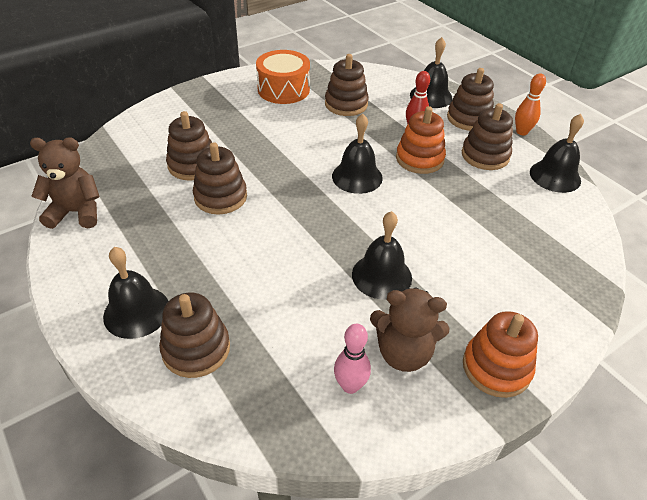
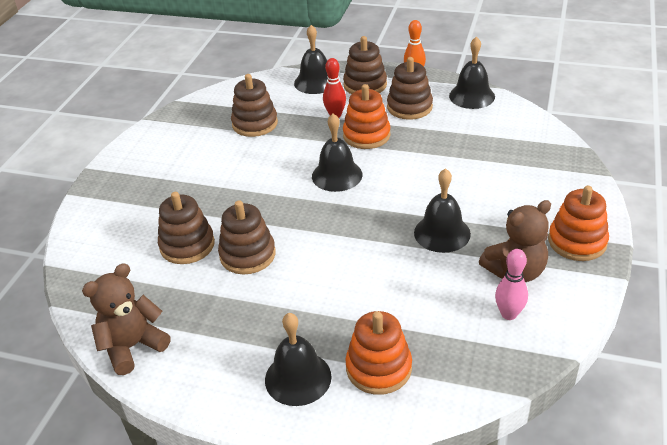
camera: 35 degrees left, 5 degrees down
(196, 349) = (378, 368): brown stacking toy -> orange stacking toy
(283, 89) = (183, 140): orange drum -> none

